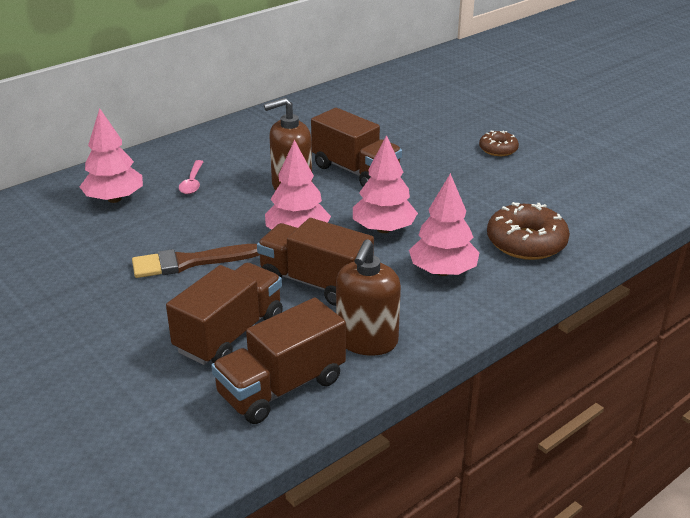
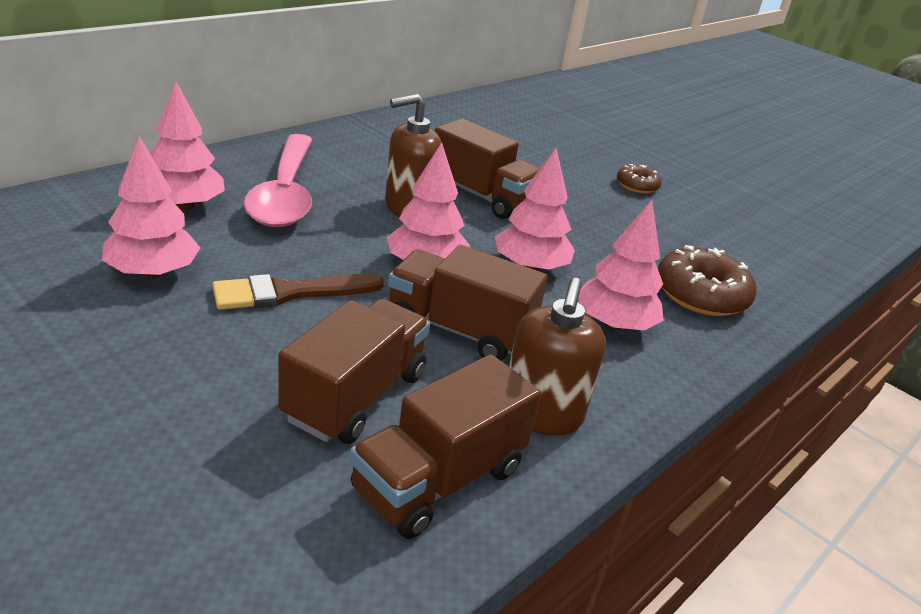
camera: 10 degrees left, 0 degrees up
(90, 253) = (153, 272): none -> pink tree
(192, 182) = (285, 193): pink spoon -> pink spoon, size x2.43

